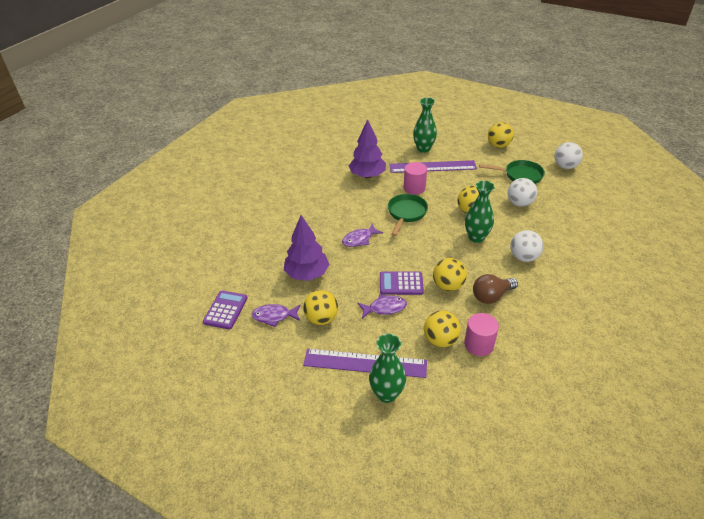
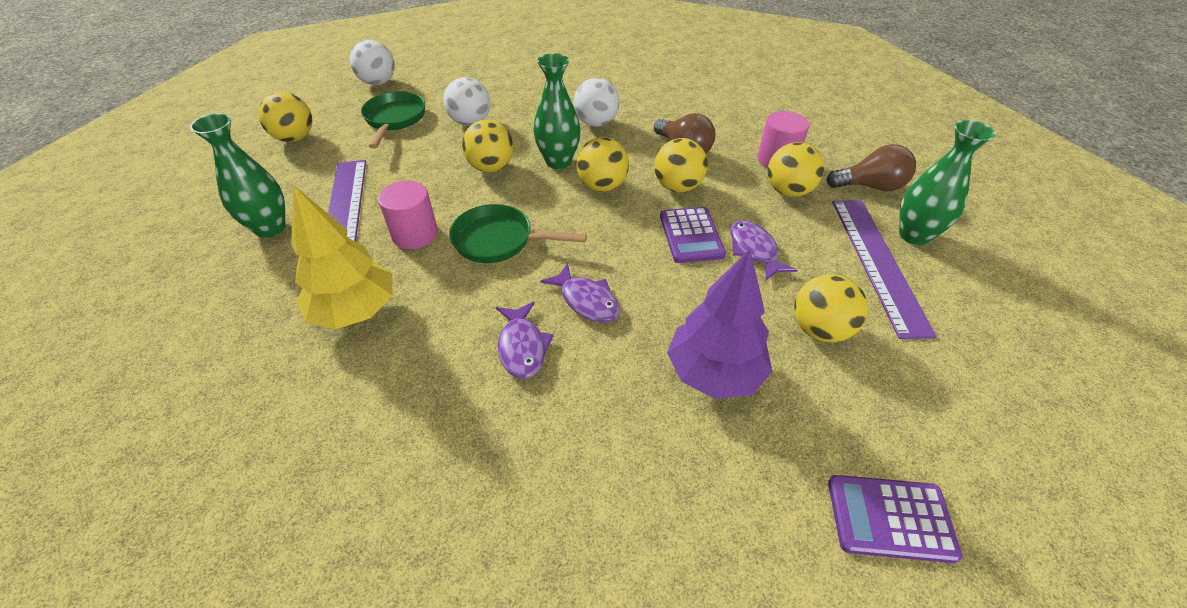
camera: 100 degrees left, 5 degrees up
(274, 316) = (854, 408): purple fish -> purple fish (522, 347)
(367, 176) = (355, 311): purple tree -> yellow tree
(443, 390) = (870, 186): none -> brown light bulb
(450, 253) = (602, 186): none -> yellow ball

